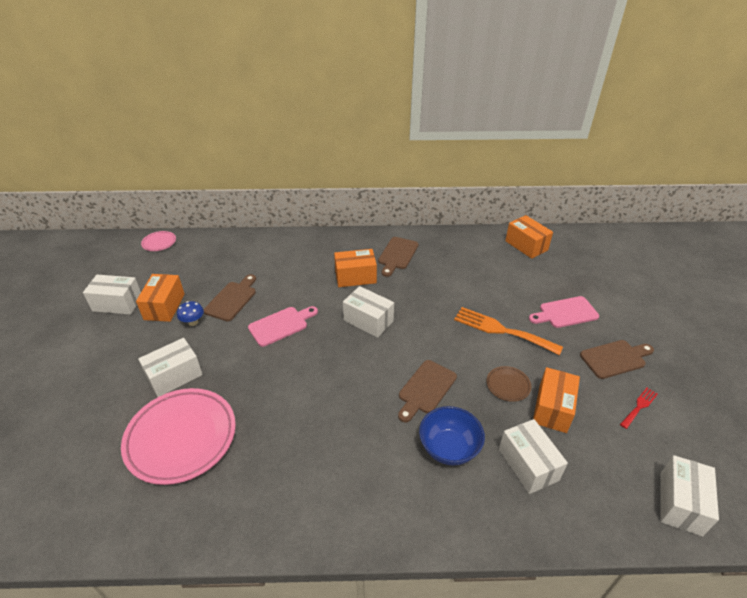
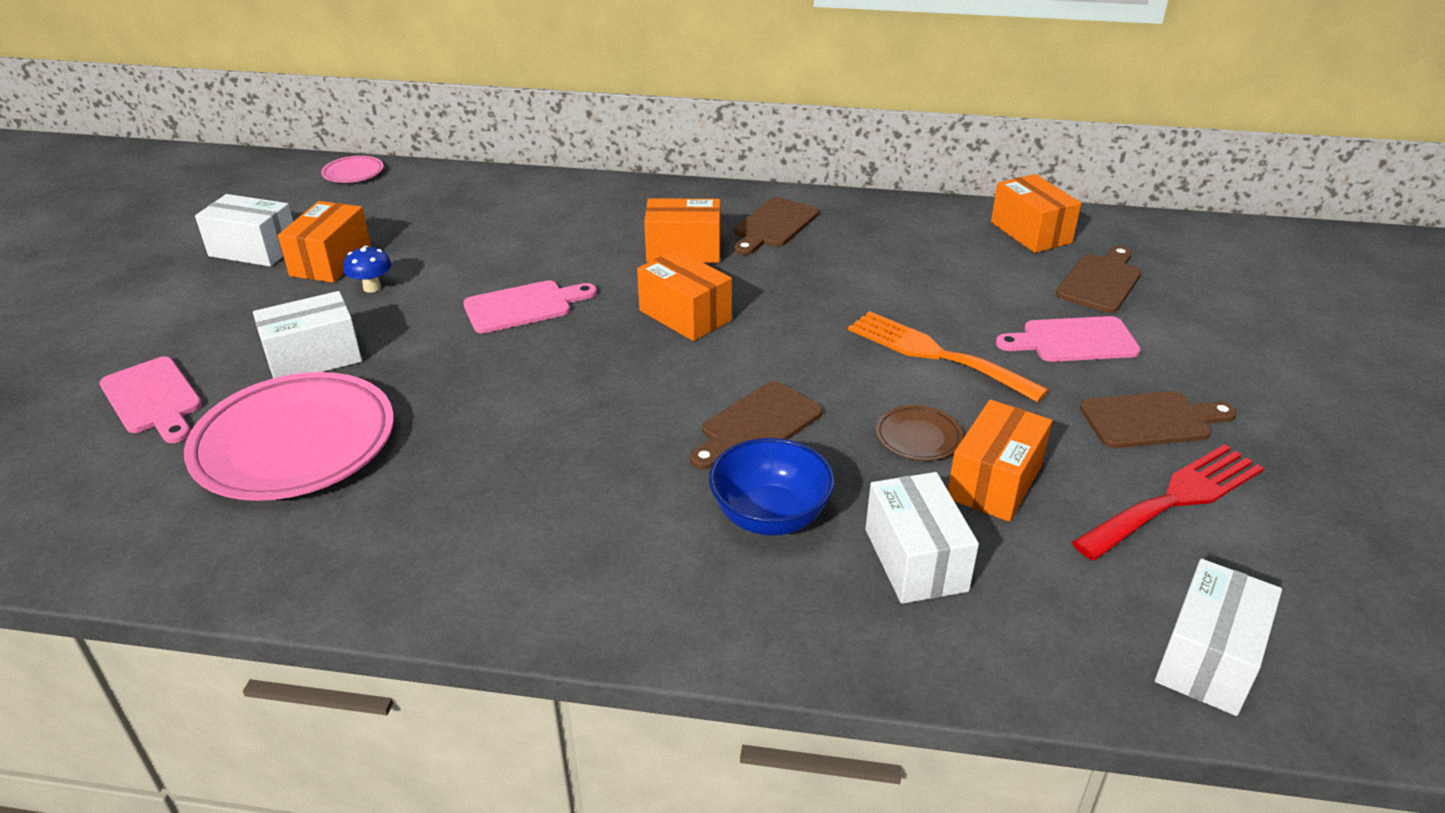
camera: 10 degrees right, 5 degrees down
(90, 417) = (154, 399): none -> pink cutting board
(232, 299) = (450, 262): brown cutting board -> brown cutting board (1100, 281)
(368, 320) = (685, 315): white box -> orange box
(639, 406) = (1175, 499): red fork -> red fork, size x1.96

